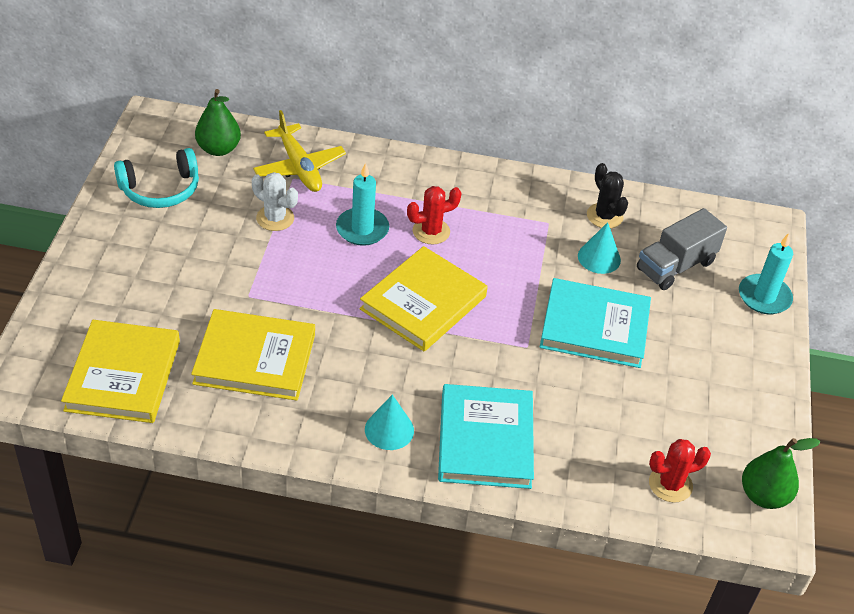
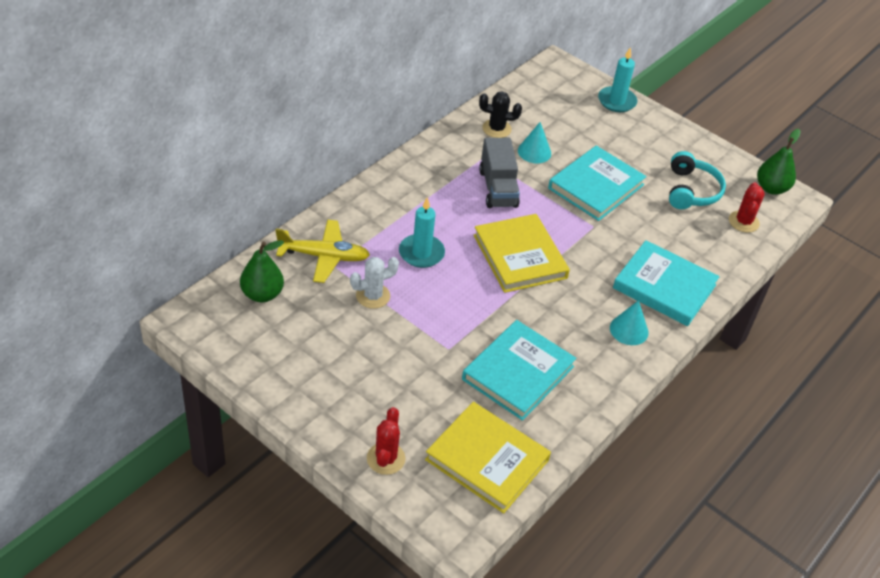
camera: 60 degrees left, 0 degrees up
(160, 189) = (284, 351): turquoise headphones -> turquoise headphones (691, 191)
(255, 359) = (518, 373): yellow book -> turquoise book
(431, 231) = (450, 218): red cactus -> red cactus (386, 458)
(675, 266) = (565, 122): grey truck -> grey truck (498, 188)

